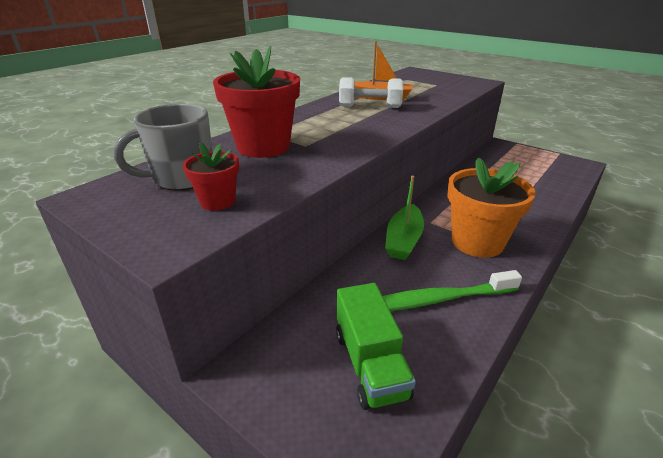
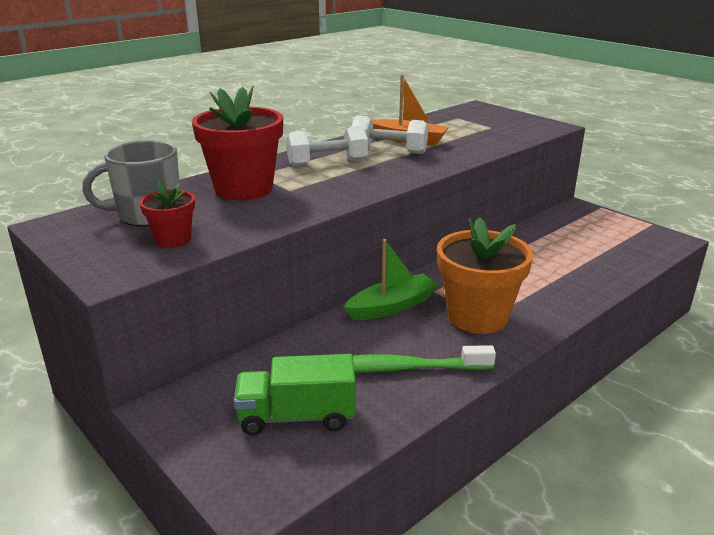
camera: 10 degrees right, 5 degrees down
(324, 119) = (327, 163): none -> white dumbbell
(370, 364) = (297, 417): green truck -> green truck turned 90 degrees clockwise
(403, 240) = (392, 306): green boat -> green boat turned 150 degrees counterclockwise

